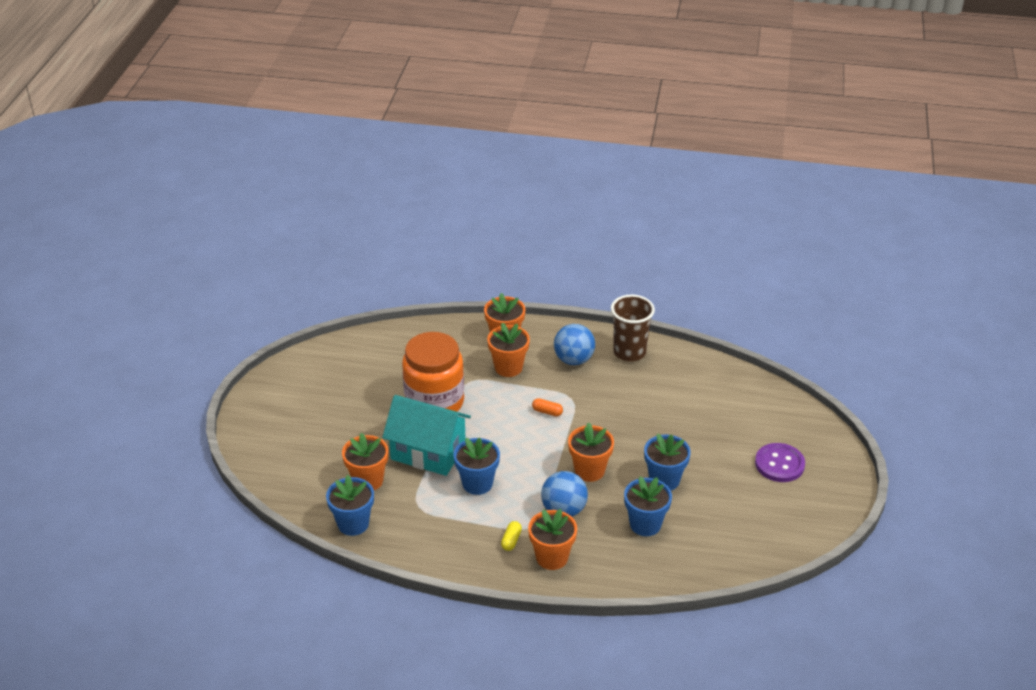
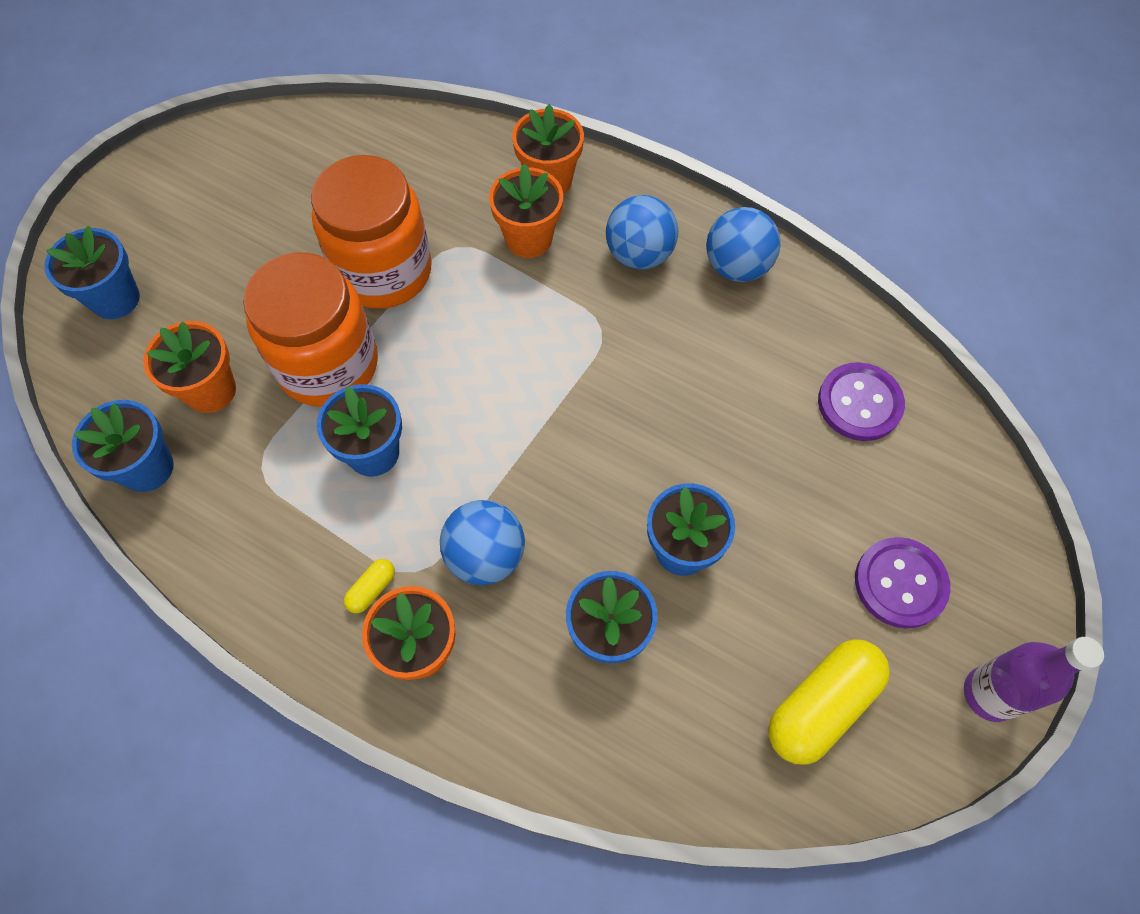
camera: 20 degrees right, 25 degrees up
(283, 454) = (115, 299): none -> blue flower pot
(428, 452) = (328, 364): turquoise house -> orange jar
(547, 412) = (550, 344): orange capsule -> none
(589, 470) = (565, 487): orange flower pot -> none
(629, 352) = (737, 266): brown cup -> blue ball
(723, 395) = (859, 403): none -> purple button
(765, 522) = (821, 705): none -> yellow capsule
(842, 495) = (989, 694): none -> purple bottle

